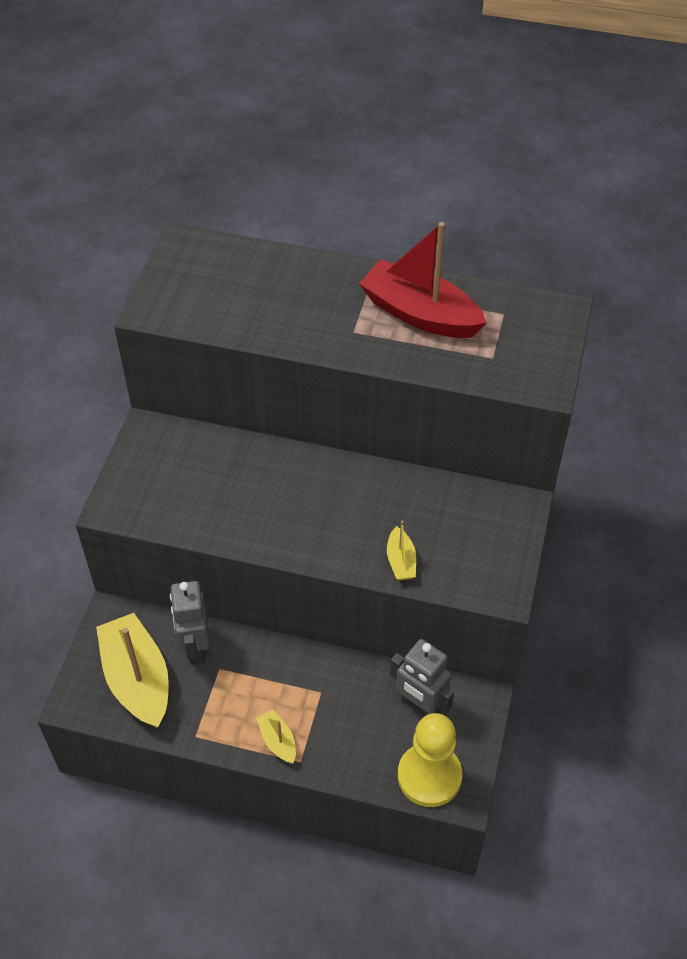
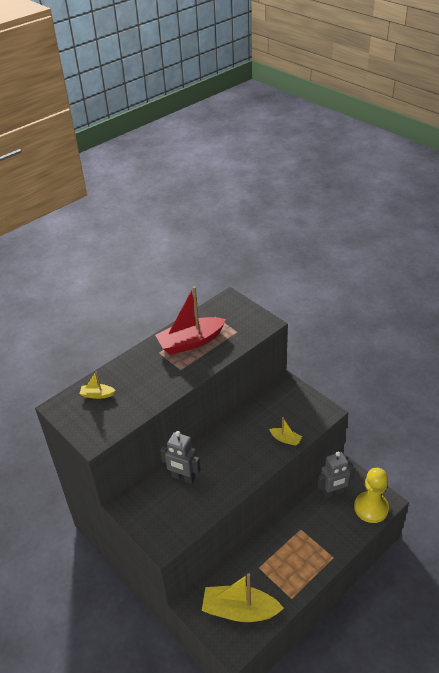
camera: 55 degrees left, 10 degrees down
(195, 647) = (239, 572): grey robot -> grey robot (183, 477)
(278, 741) = (316, 561): yellow boat -> yellow boat (97, 395)

